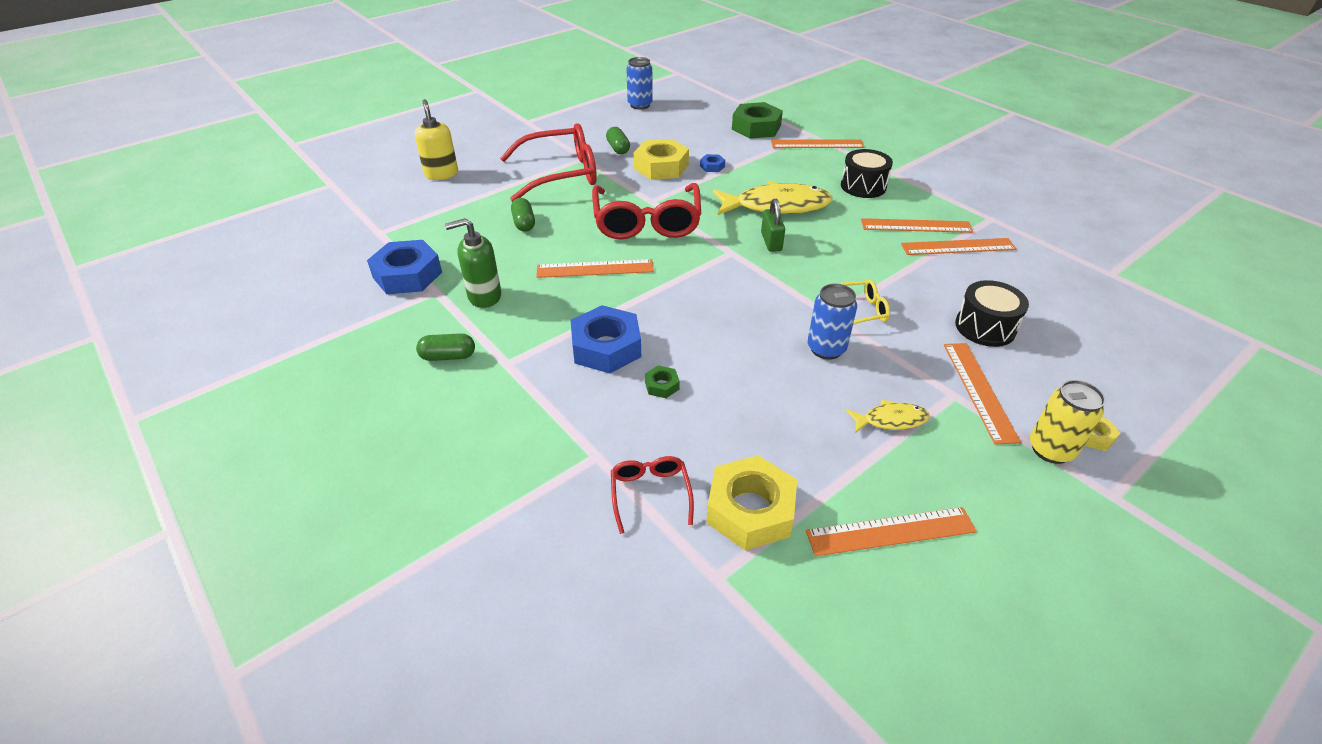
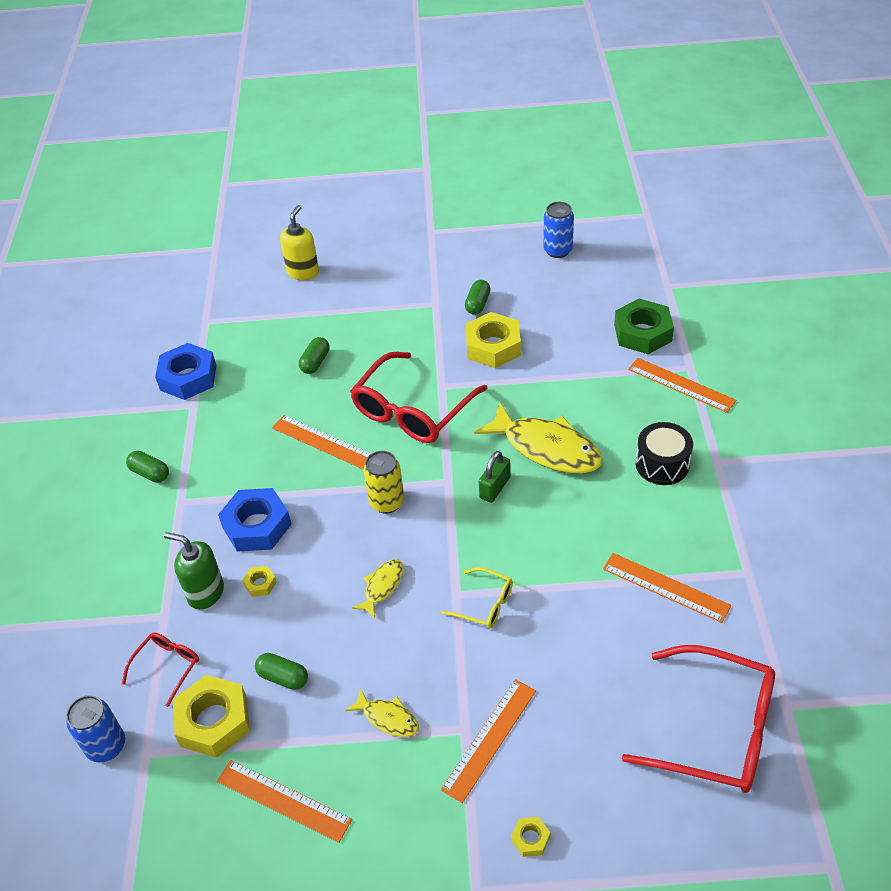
camera: 40 degrees right, 5 degrees up
(484, 296) = (220, 428): green soap dispenser -> green soap dispenser (205, 593)
(562, 174) = (398, 316): red glasses -> red glasses (717, 730)
(662, 385) = (260, 584): green nut -> yellow nut
(712, 166) = (540, 368): blue nut -> none
(769, 337) = (382, 586): none -> yellow fish
(769, 440) = (283, 677): none -> green capsule
(826, 349) = (414, 624): blue can -> blue can (106, 746)
(916, 226) = (655, 540): orange ruler -> none
(985, 327) = (575, 685): black drum -> none
(1050, 450) = (479, 824): yellow can -> yellow can (387, 502)

